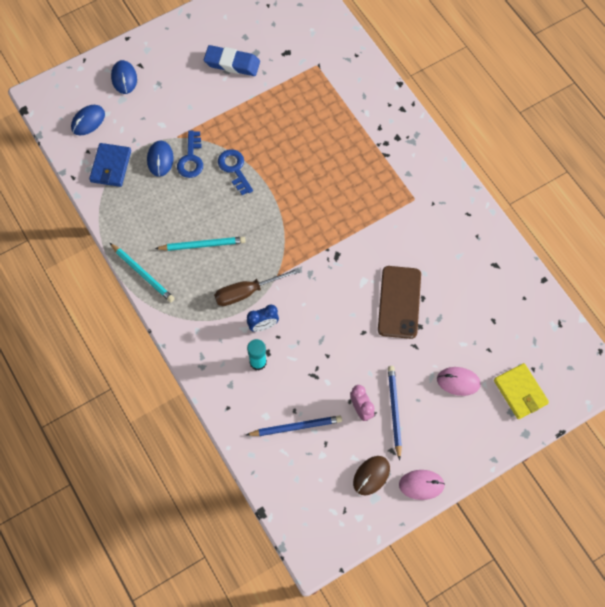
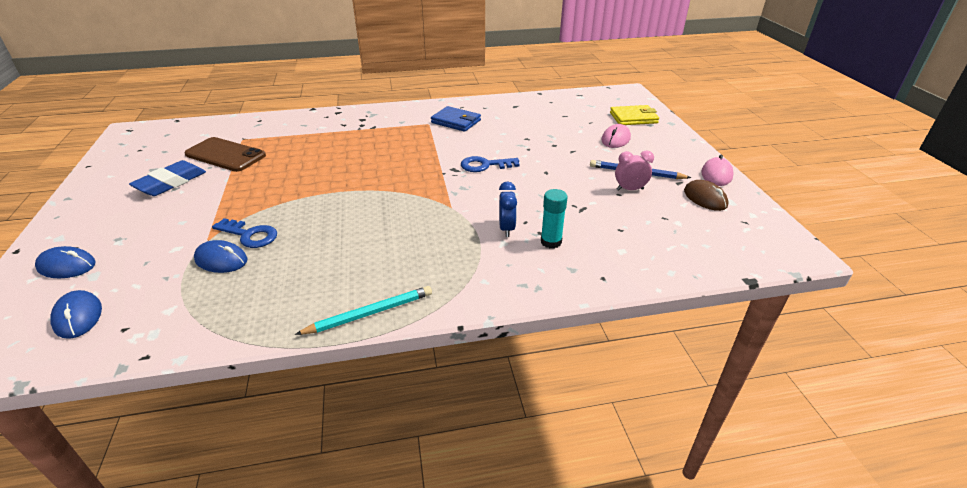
camera: 70 degrees left, 30 degrees down
(111, 166) = (177, 309): blue wallet -> blue wallet (456, 121)
(202, 245) = (371, 251): turquoise pencil -> none
(234, 169) = (298, 207): blue key -> blue key (485, 165)
(247, 292) = (457, 231): brown screwdriver -> none
(296, 427) = (641, 232): blue pencil -> none
(399, 302) = (524, 149): brown phone -> brown phone (225, 155)

